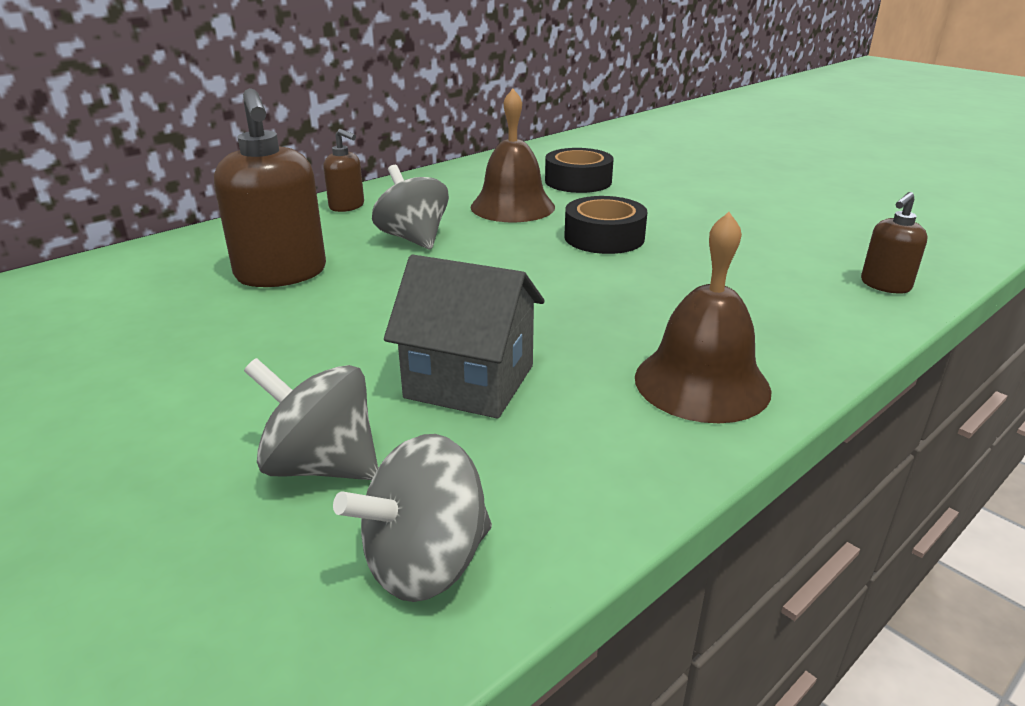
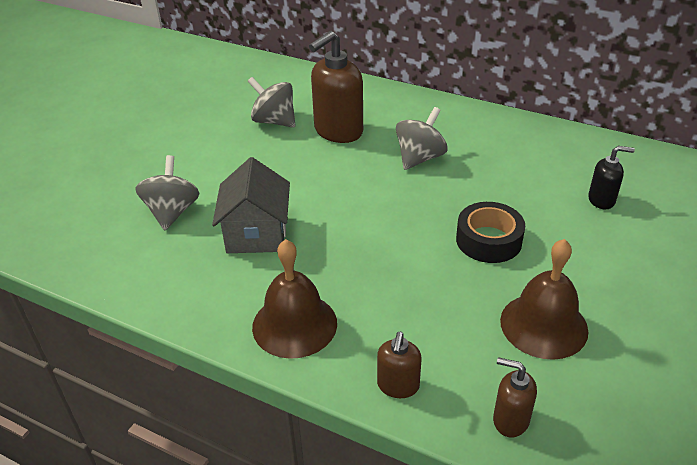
camera: 70 degrees right, 10 degrees up
(347, 206) = (450, 115): brown soap dispenser -> brown soap dispenser (398, 386)
(425, 563) = (120, 261): grey spinning top -> grey spinning top (274, 121)
(512, 206) = (512, 182): brown bell -> brown bell (543, 325)
(578, 181) = (601, 200): black tape -> black soap dispenser

